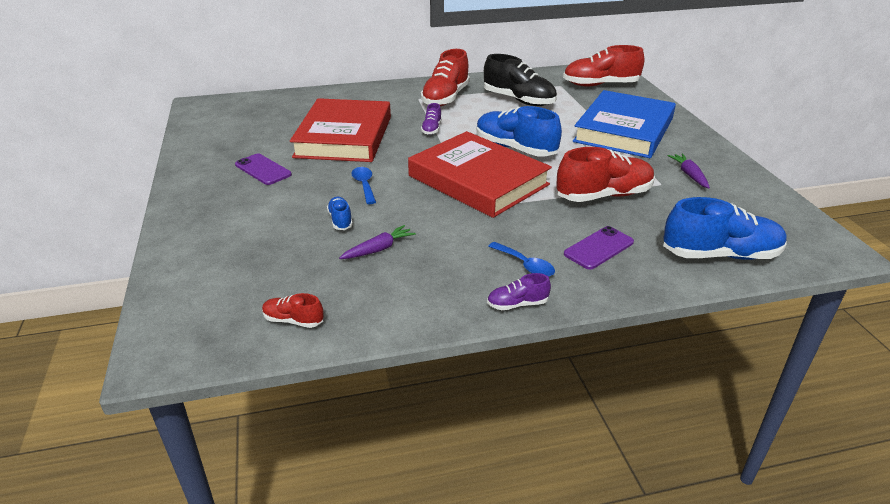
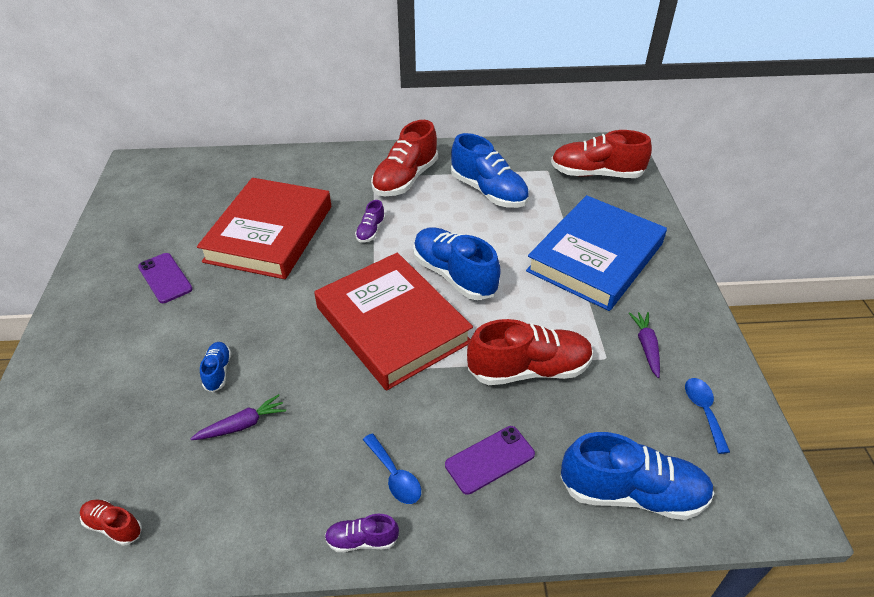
camera: 10 degrees right, 10 degrees up
(364, 185) = (263, 317): blue spoon -> blue spoon (703, 411)
(518, 100) = (488, 192): black shoe -> blue shoe

